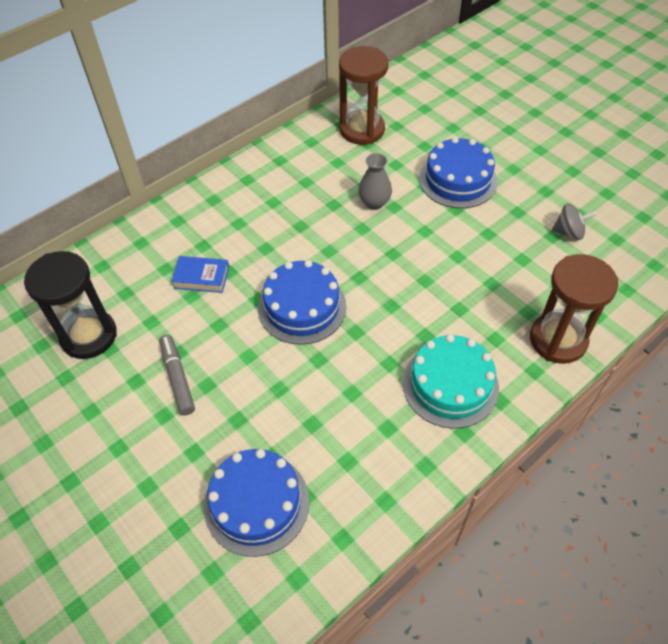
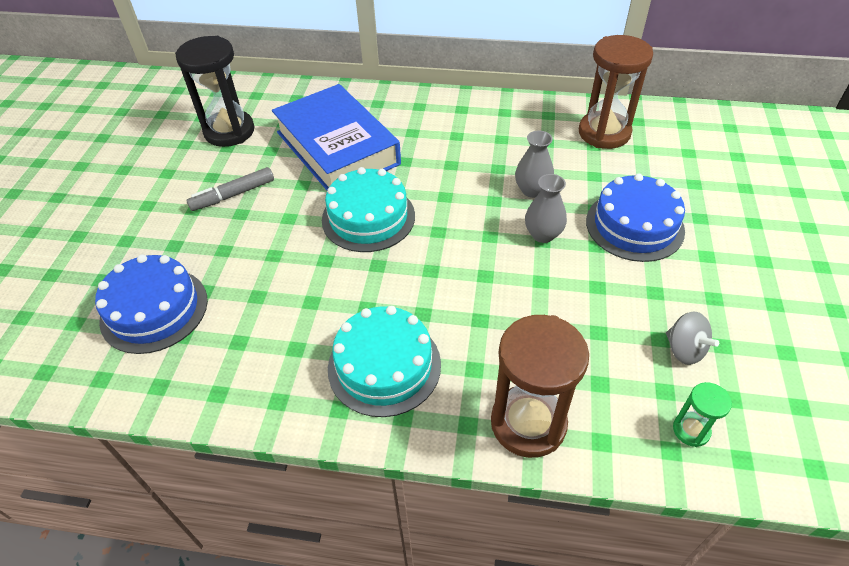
camera: 50 degrees right, 5 degrees down
(177, 378) = (233, 195): grey marker -> grey marker turned 150 degrees counterclockwise
(201, 277) = (337, 148): blue book -> blue book, size x2.41
(302, 307) = (368, 217): blue cake -> turquoise cake
(419, 227) = (543, 234): none -> grey vase
(621, 271) = (691, 430): none -> green hourglass

